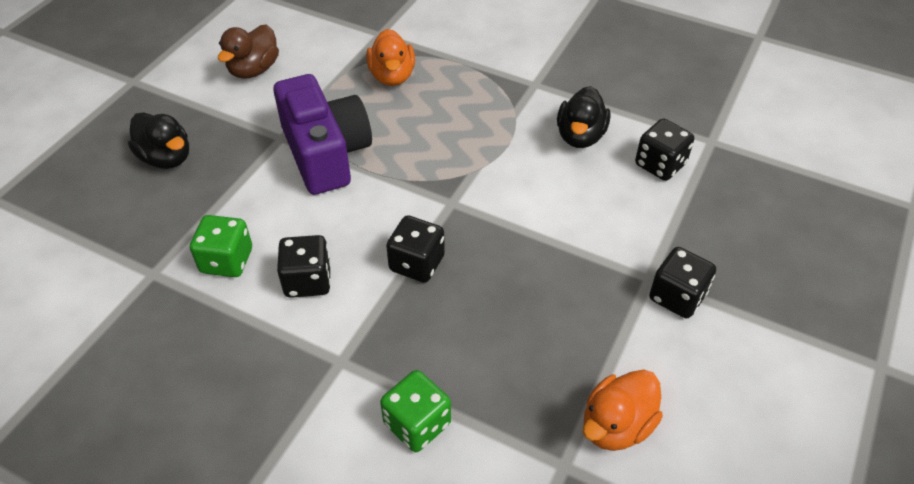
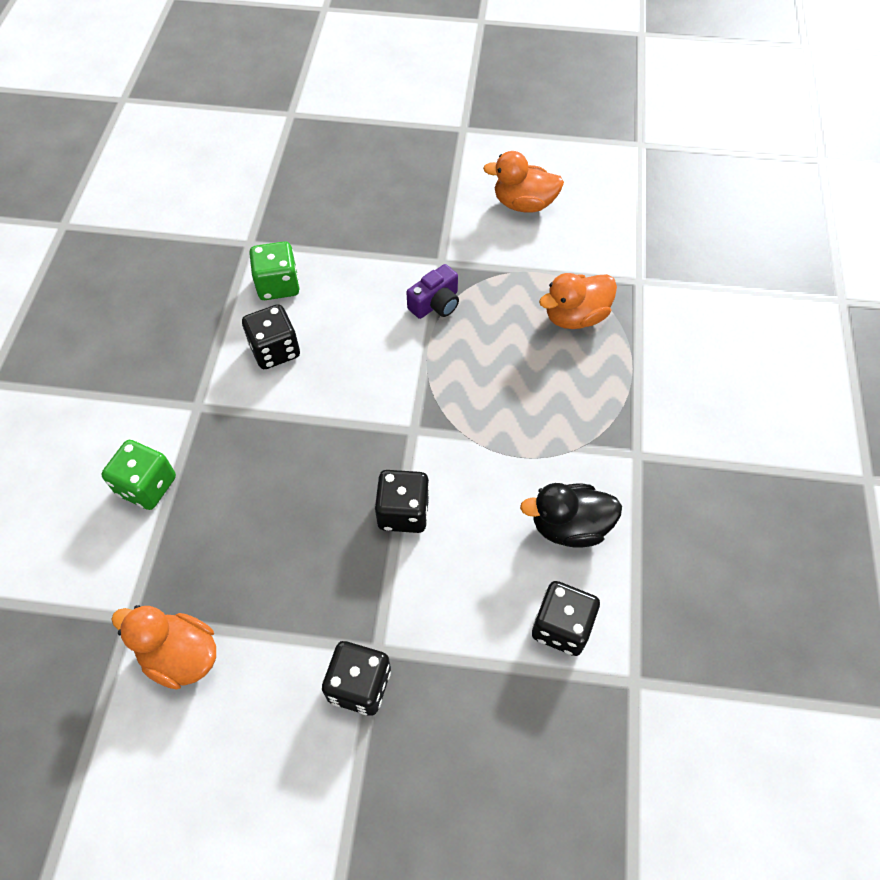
camera: 70 degrees right, 10 degrees up
(166, 158) = (378, 194): black duck -> none
(254, 70) = (523, 204): brown duck -> orange duck
(326, 153) = (435, 303): purple camera -> purple camera, size x0.46
(417, 263) = (323, 426): black dice -> black dice (403, 512)

